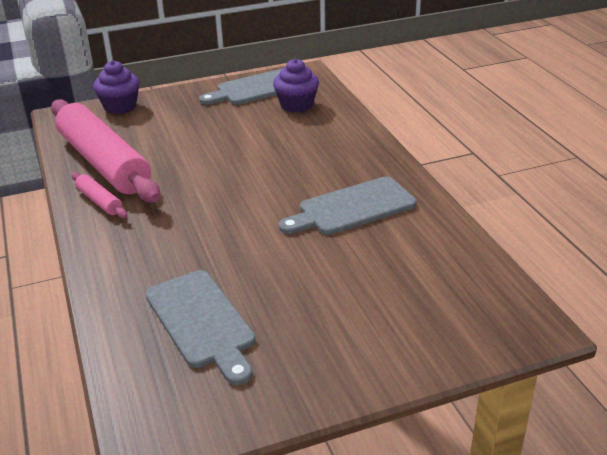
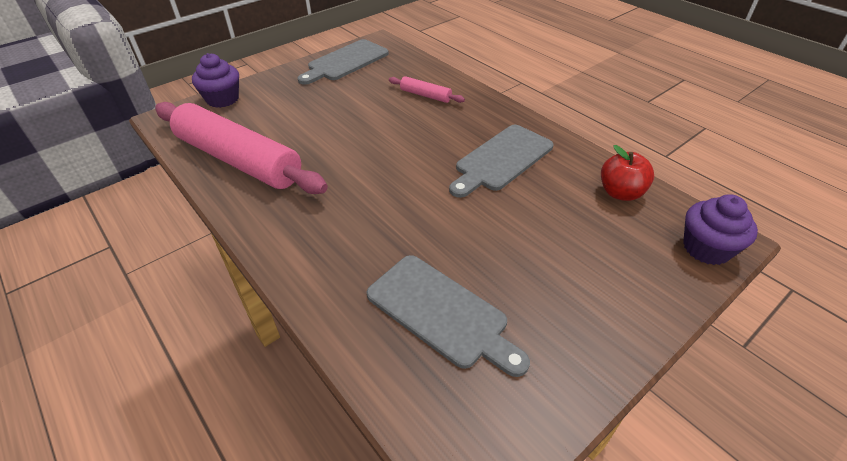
camera: 20 degrees left, 10 degrees up
(99, 201) = (257, 202): pink rolling pin -> pink rolling pin (425, 95)
(296, 105) = (390, 72): purple cupcake -> purple cupcake (706, 248)
(454, 262) = (620, 193): none -> red apple

